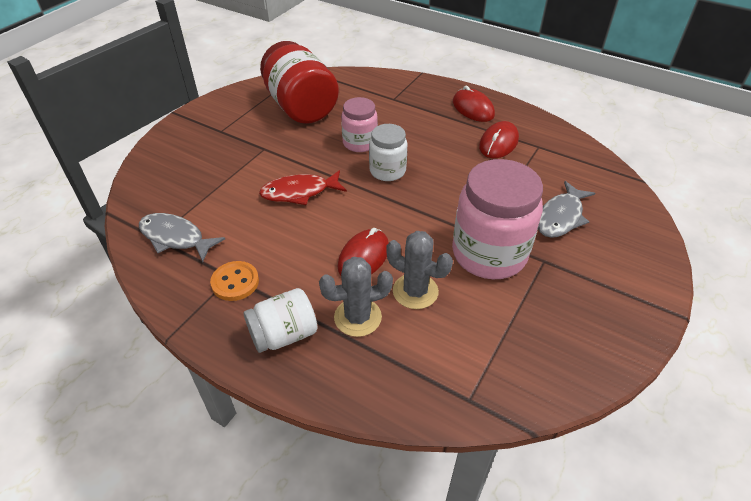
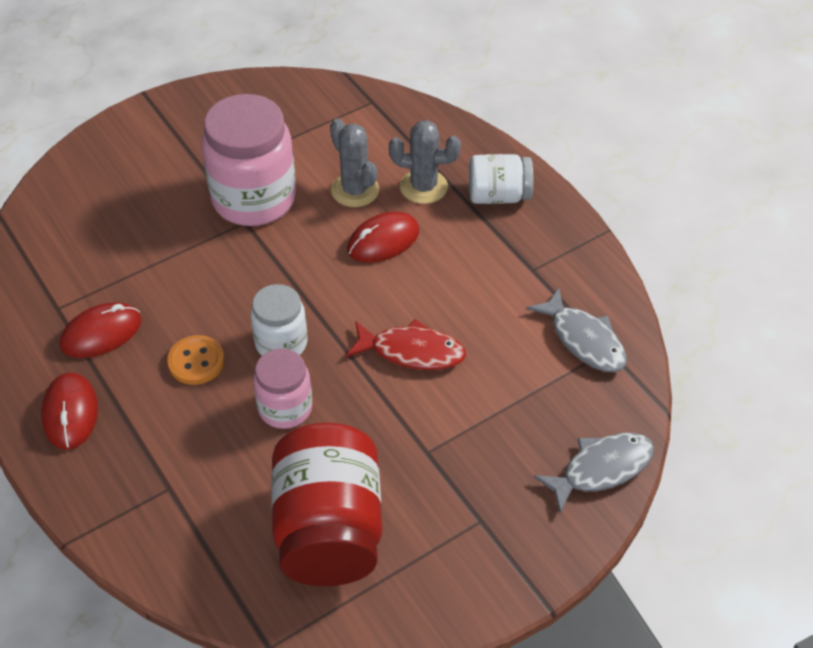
camera: 155 degrees left, 5 degrees up
(235, 282) = (529, 261): orange button -> orange button (196, 361)
(560, 217) = (141, 209): grey fish -> grey fish (601, 469)

